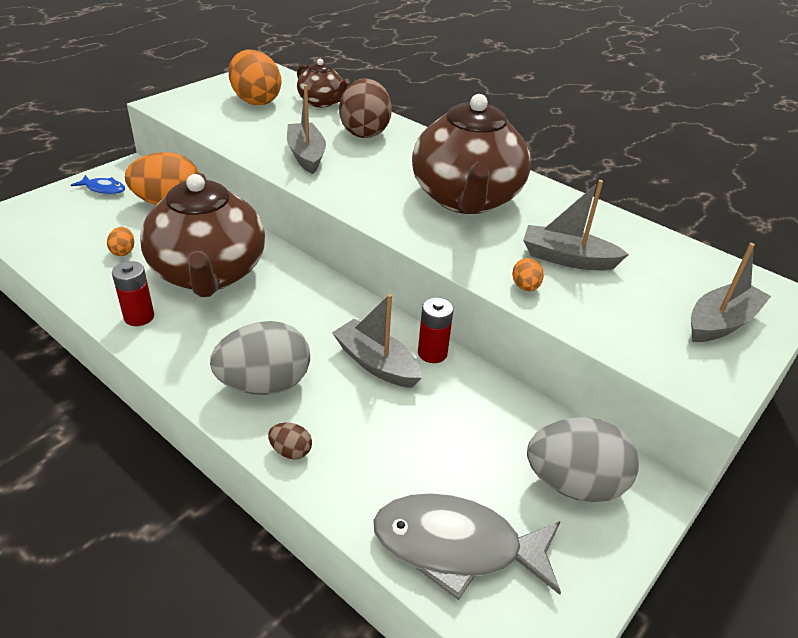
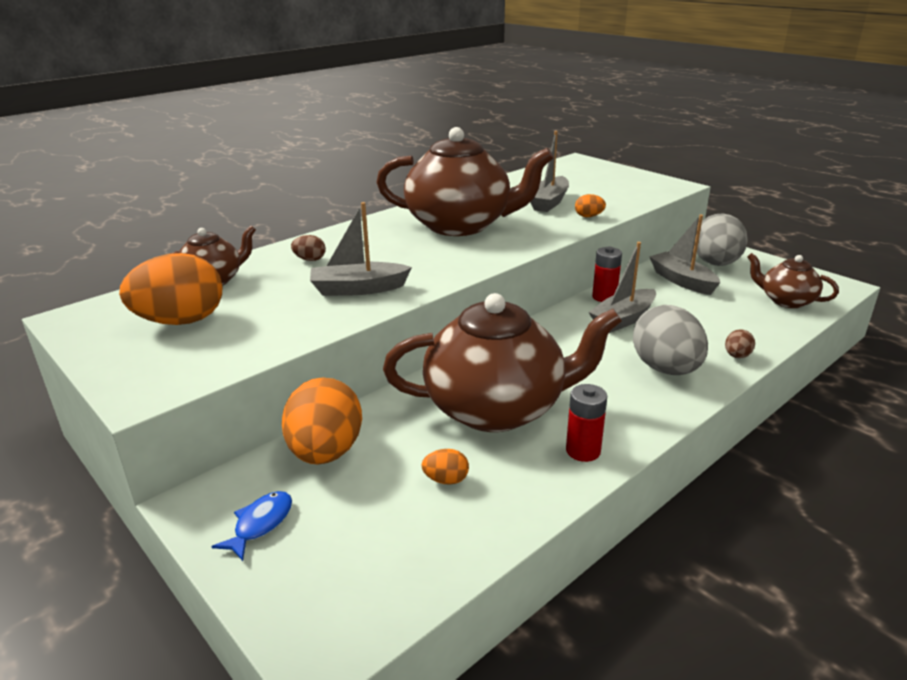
camera: 80 degrees left, 10 degrees down
(365, 132) = (310, 259): brown egg -> brown egg, size x0.43
(456, 547) = (786, 301): grey fish -> brown teapot
(721, 322) = (611, 175): grey boat -> grey boat (682, 281)

